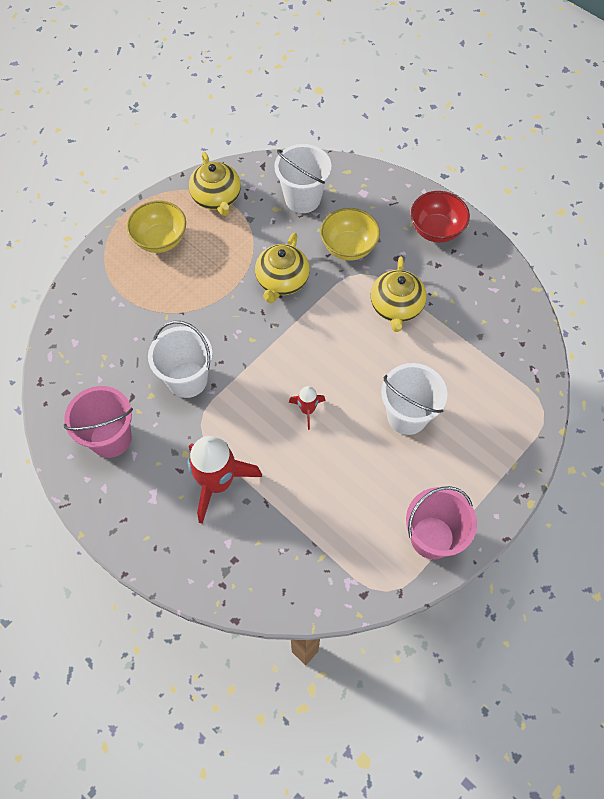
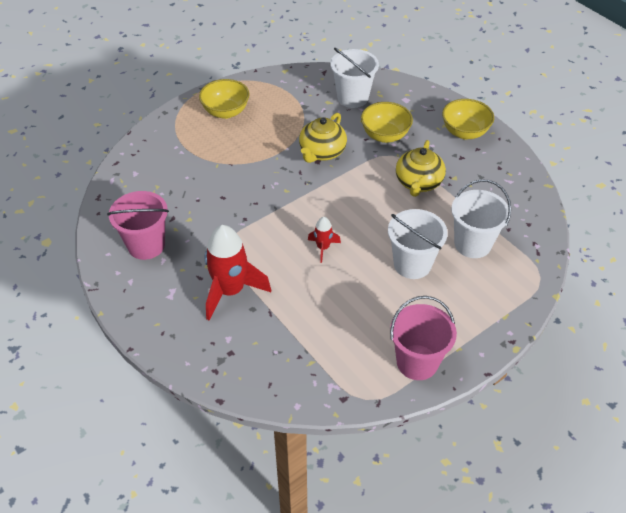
camera: 10 degrees right, 15 degrees down
(187, 379) = (223, 212): white bucket -> white bucket (472, 244)
(217, 198) = (280, 89): yellow teapot -> none
(436, 230) = (464, 132): red bowl -> yellow bowl

